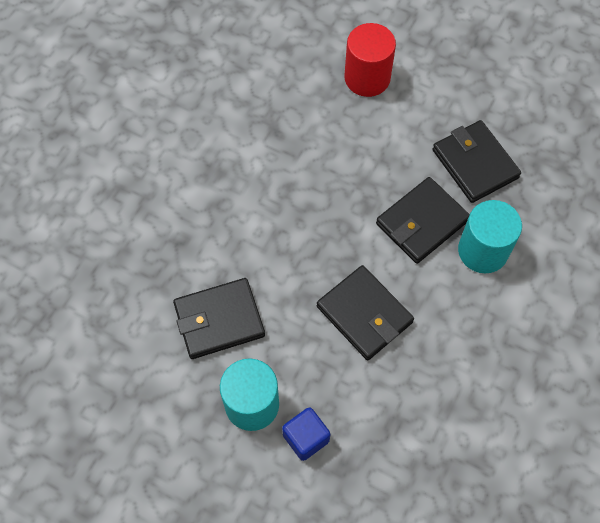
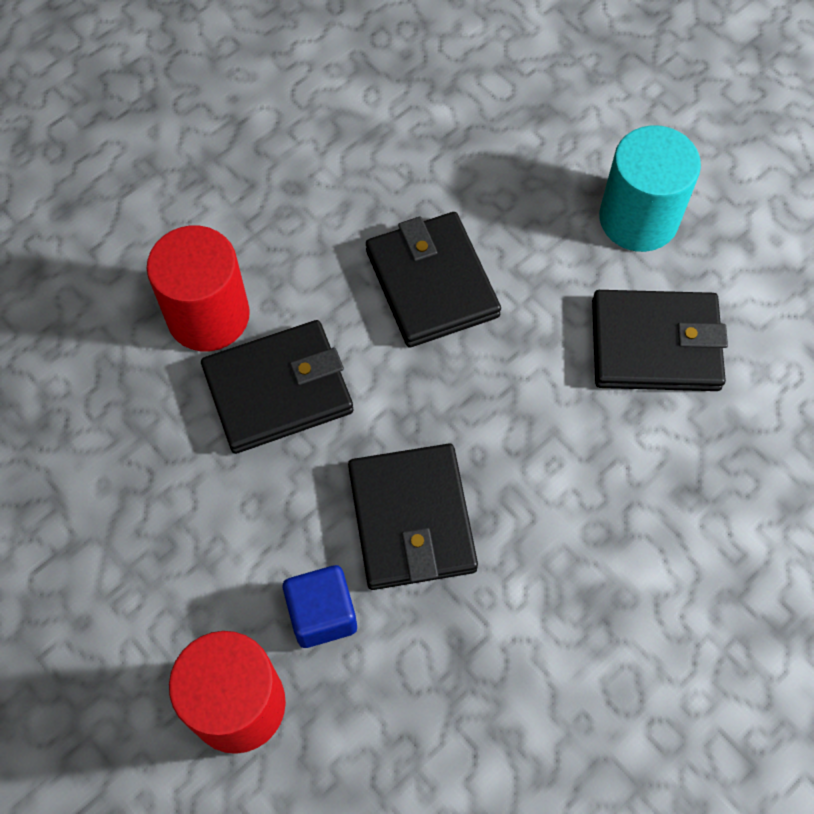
camera: 160 degrees left, 0 degrees up
(306, 438) = (576, 157): blue cube -> blue cube (322, 614)
(475, 164) = (138, 459): black wallet -> black wallet (412, 519)
(483, 251) = (208, 315): turquoise cylinder -> red cylinder

